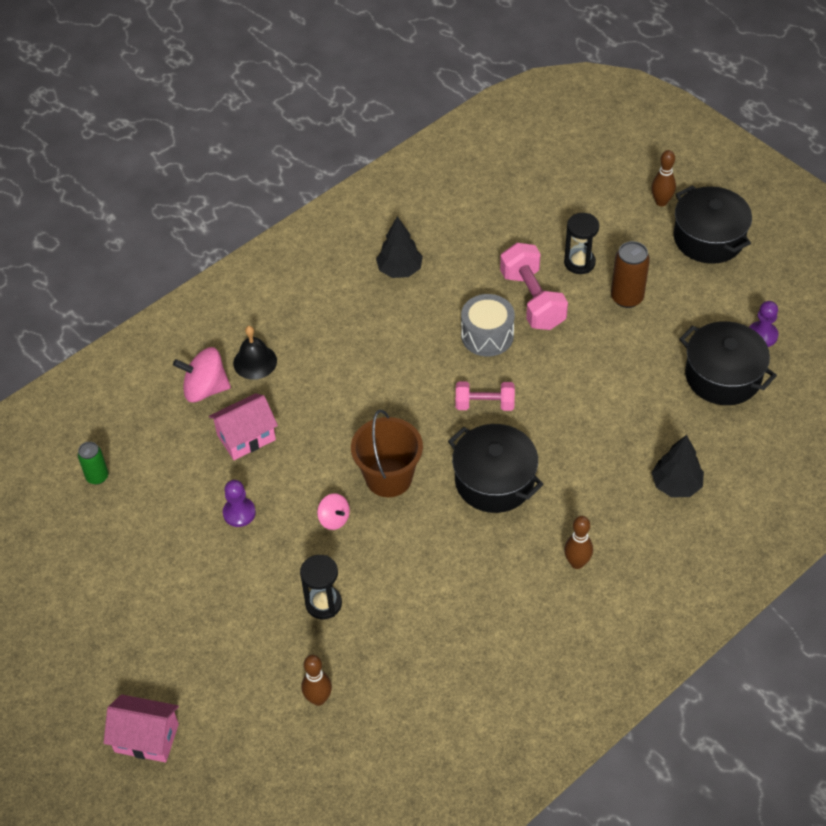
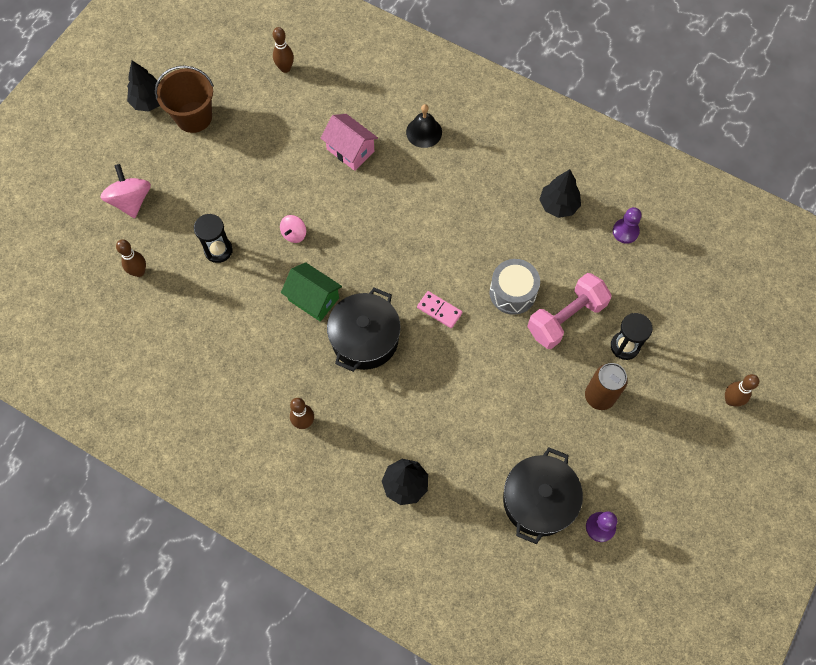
camera: 70 degrees right, 15 degrees up
(69, 638) = (149, 102): none -> black tree
(97, 476) = (285, 68): green can -> brown bowling pin
(146, 738) = (85, 175): pink house -> none
(205, 389) = (386, 108): pink spinning top -> pink spinning top (131, 201)
(239, 513) = (281, 169): purple pawn -> purple pawn (625, 231)
(389, 477) = (344, 260): brown bucket -> brown bucket (194, 117)
(427, 519) = (313, 299): none -> green house
(484, 404) = (439, 310): pink dumbbell -> pink domino
(708, 238) = (702, 453): black pot -> none

